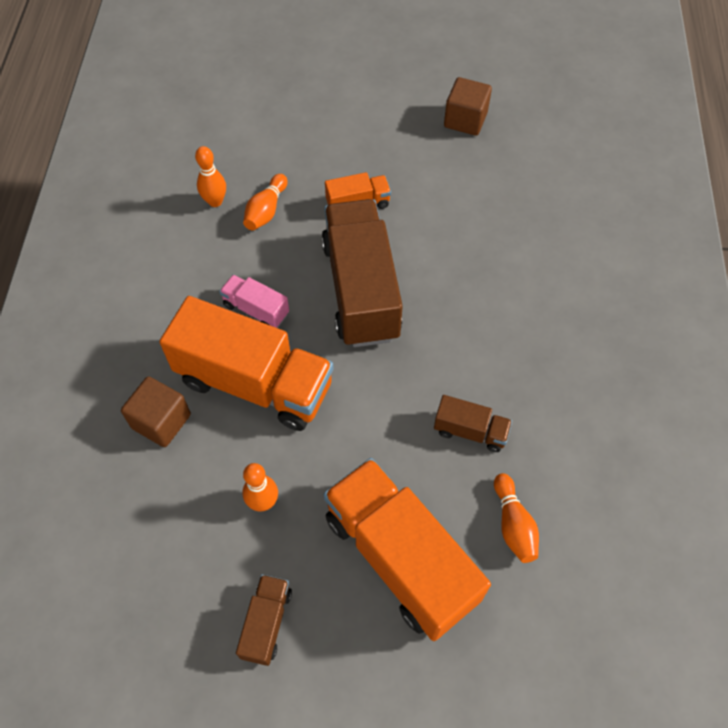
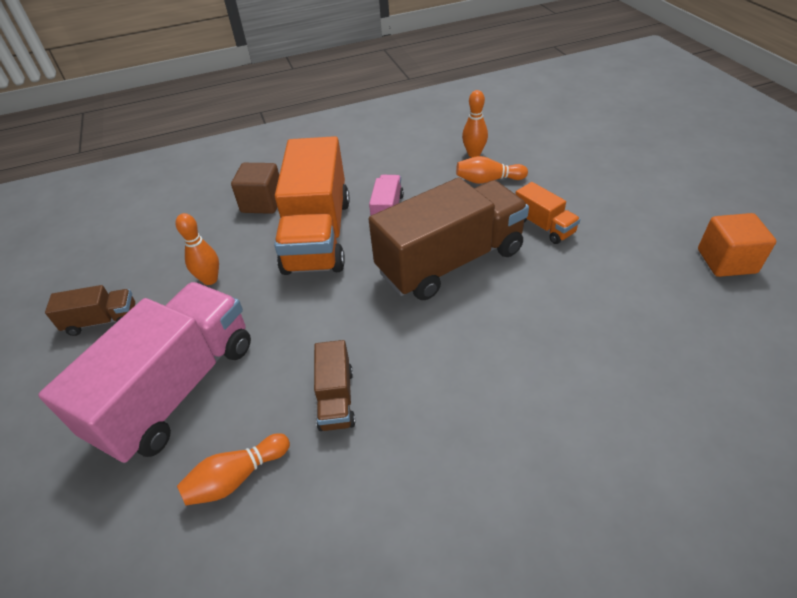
camera: 70 degrees right, 15 degrees down
(400, 558) = (177, 389): orange truck -> pink truck
(465, 120) = (726, 261): brown cube -> orange cube

